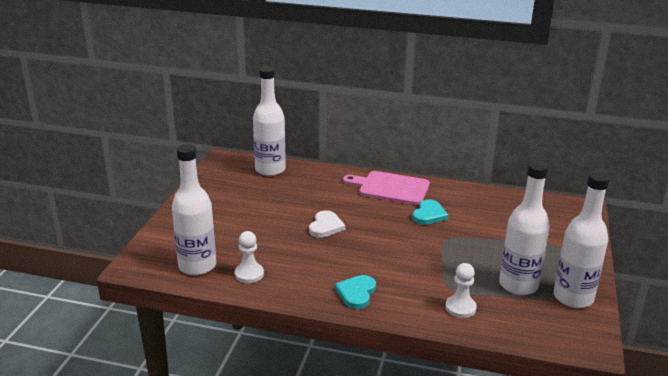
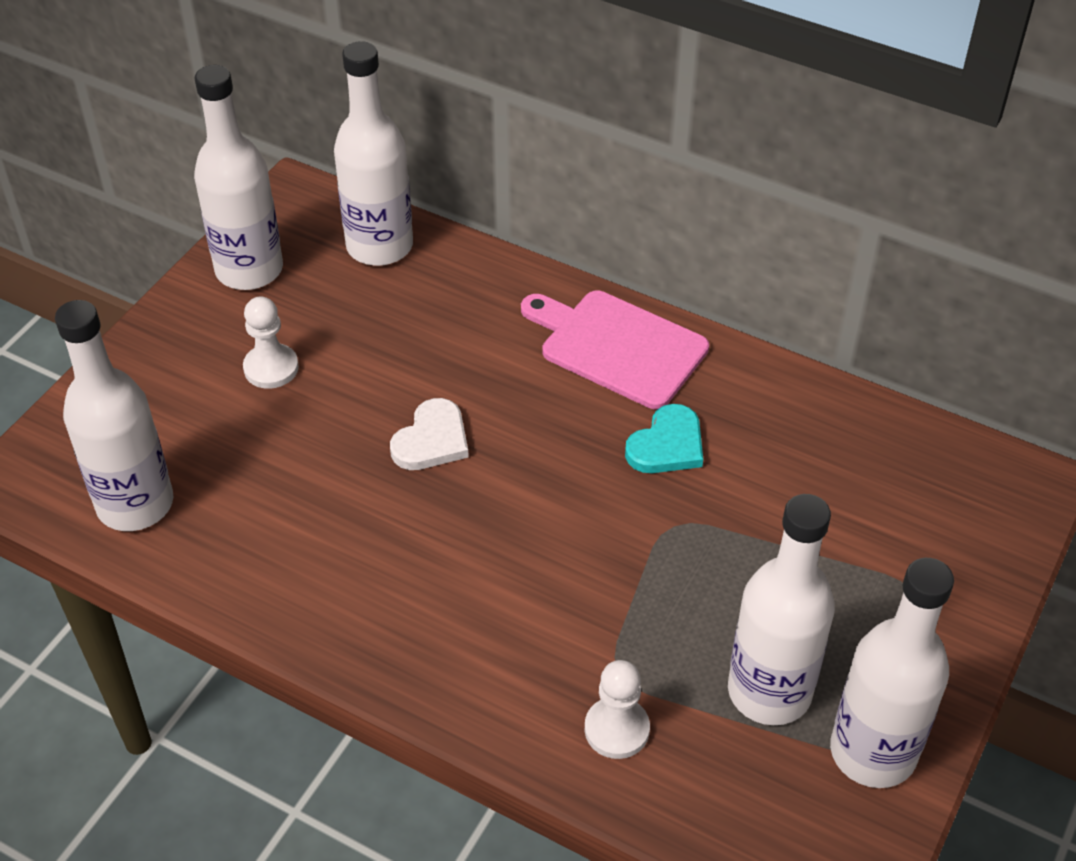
camera: 15 degrees right, 20 degrees up
(214, 183) = (249, 270): none -> white bottle
(249, 274) = (227, 547): white pawn -> white pawn (271, 368)
(356, 293) = (420, 644): turquoise heart -> none

